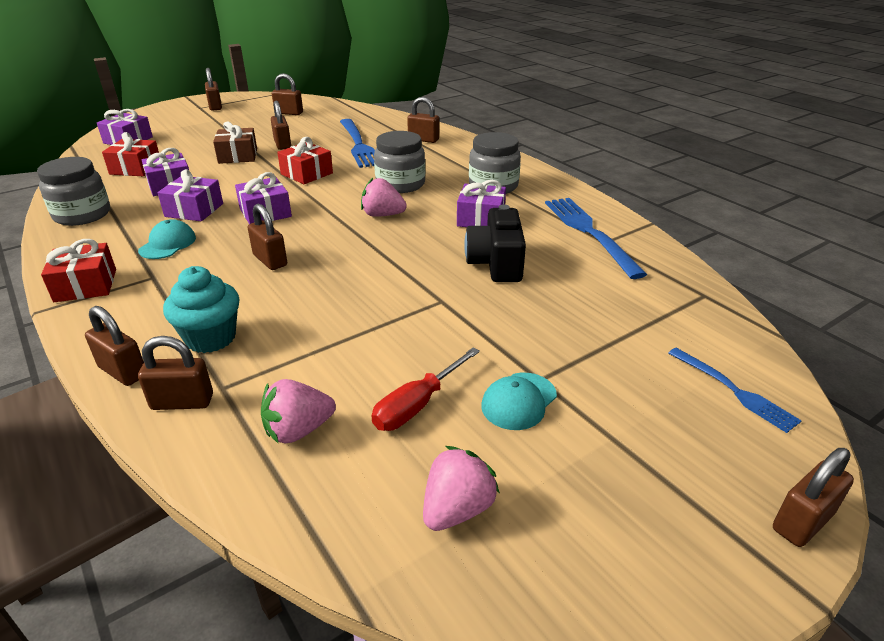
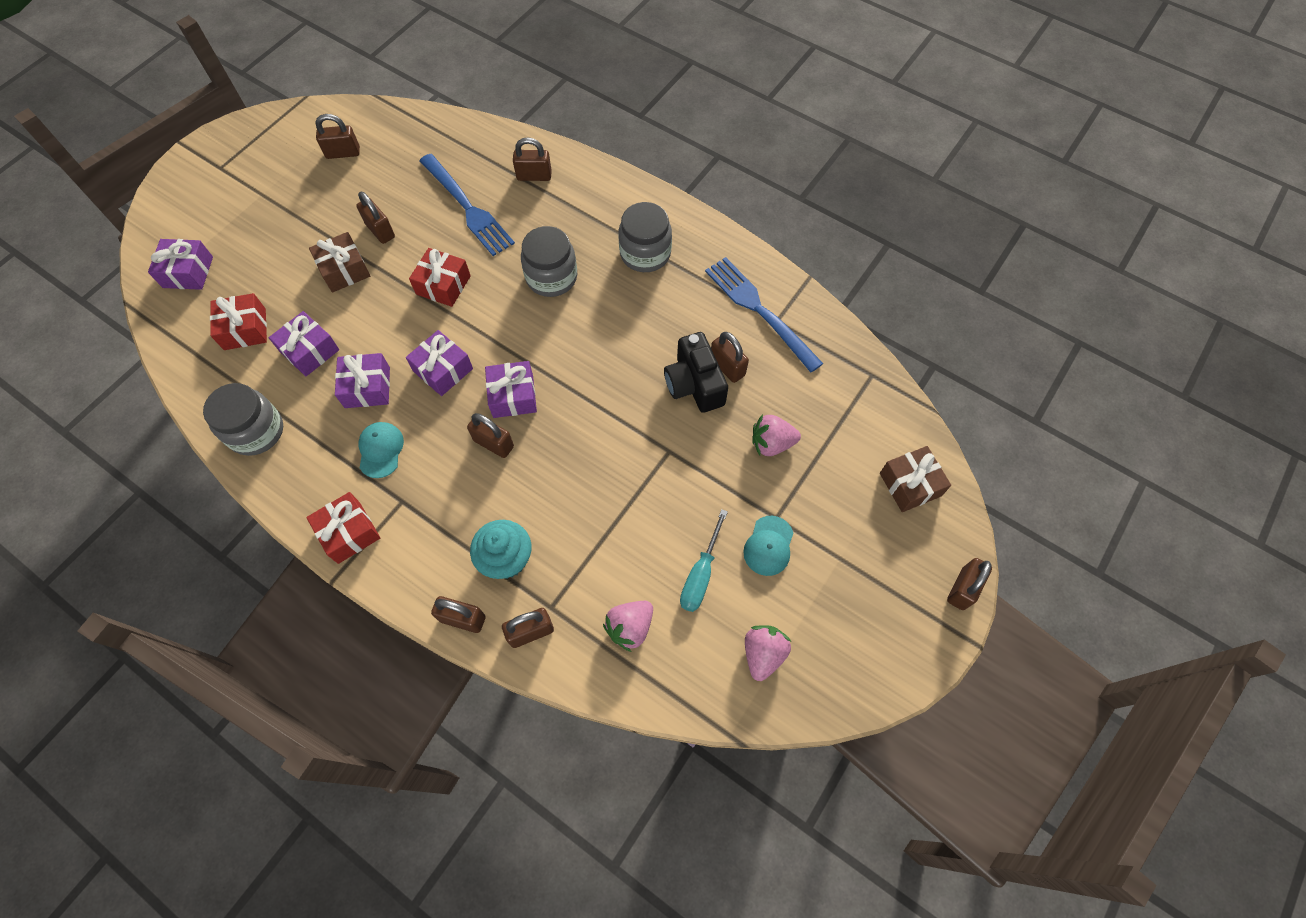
camera: 20 degrees left, 30 degrees up
(215, 106) = (239, 160): brown padlock -> brown padlock (727, 367)
(382, 215) = (560, 339): pink strawberry -> pink strawberry (771, 443)
(417, 405) = (700, 575): red screwdriver -> turquoise screwdriver
(480, 218) = (655, 316): purple gift -> purple gift (513, 396)
(735, 391) = (910, 484): blue fork -> brown gift

